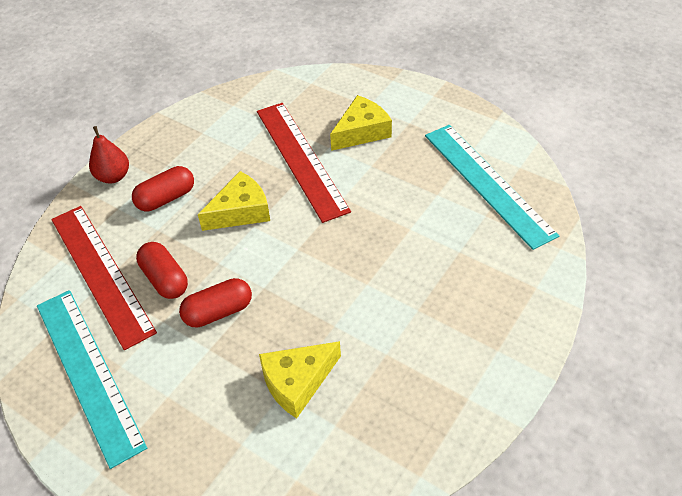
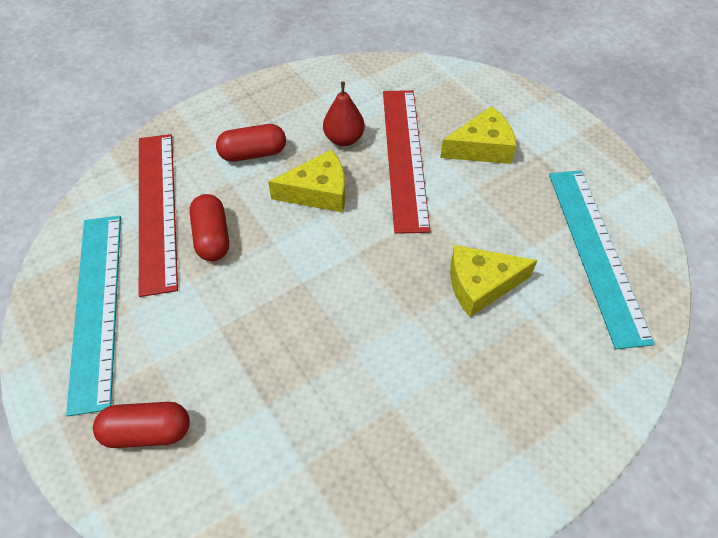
camera: 20 degrees right, 5 degrees up
(113, 176) = (215, 115): red pear -> red pear (344, 139)
(218, 312) = (246, 291): red capsule -> red capsule (147, 432)
(297, 382) = (288, 400): yellow cheese -> yellow cheese (481, 285)

